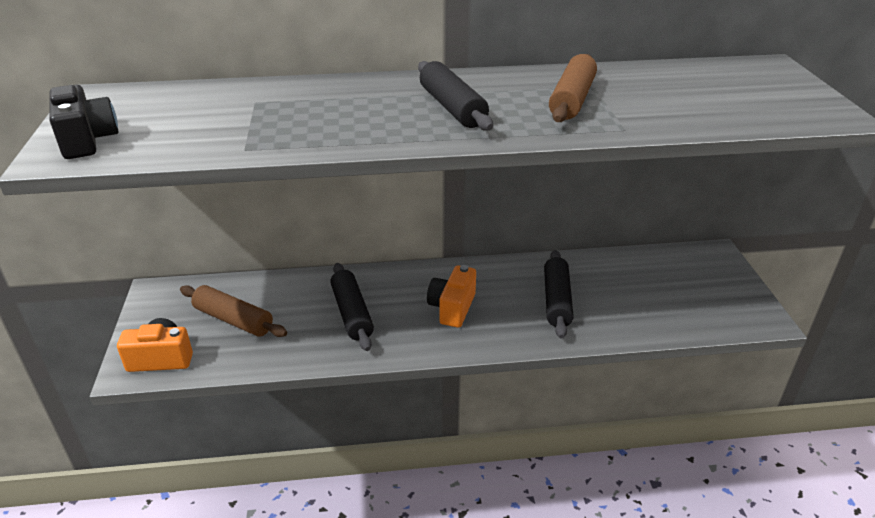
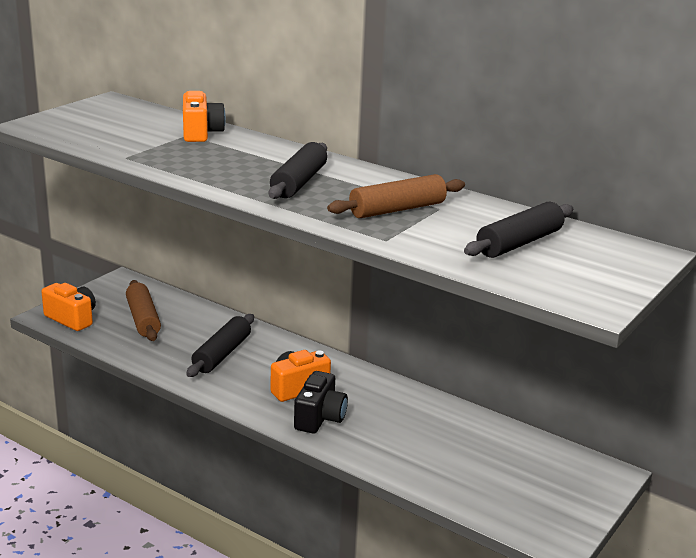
camera: 40 degrees right, 10 degrees down
(87, 140) = (60, 123): black camera -> black camera (320, 418)
(265, 95) = (201, 133): none -> orange camera
(556, 300) = (388, 426): black rolling pin -> black rolling pin (519, 243)

